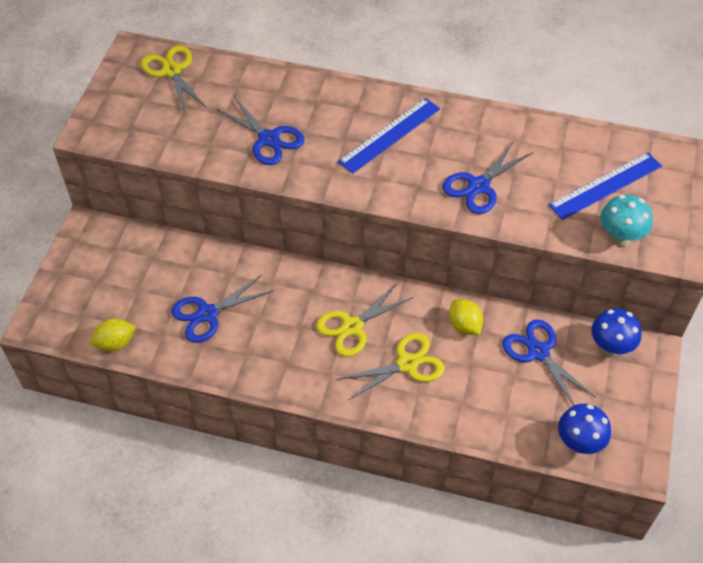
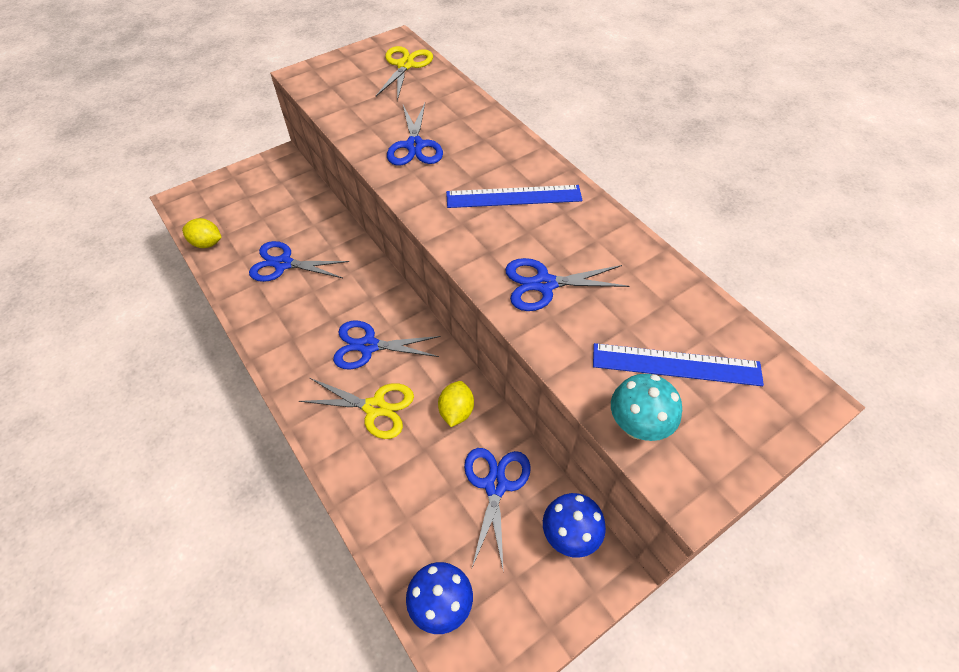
camera: 40 degrees right, 0 degrees up
(352, 327) = (368, 346): yellow scissors -> blue scissors

